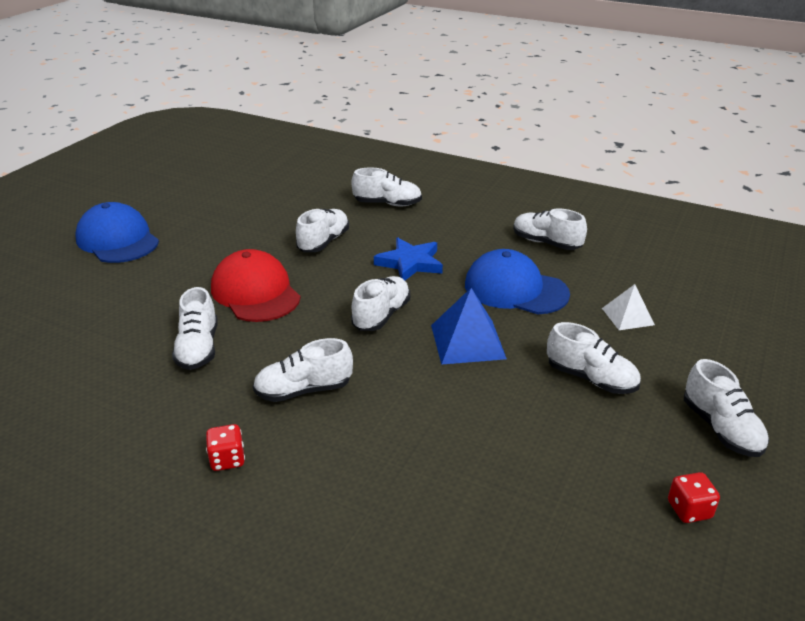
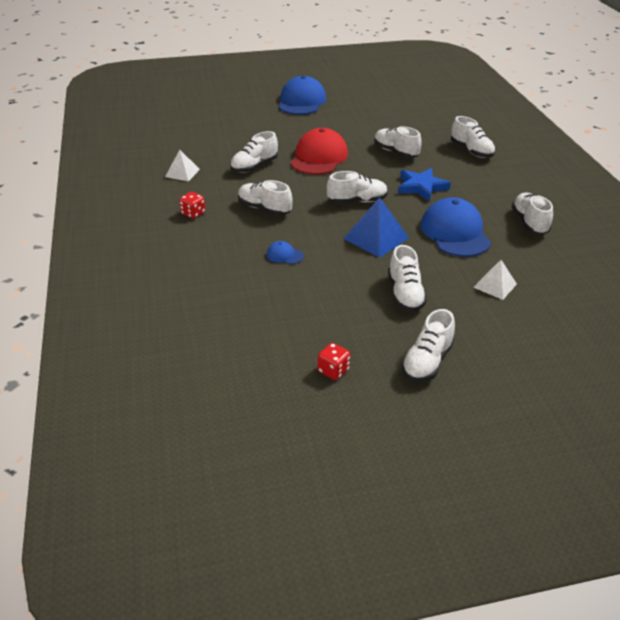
camera: 50 degrees right, 5 degrees up
(112, 418) = (182, 173): none -> white pyramid
(324, 242) = (395, 152): white shoe -> white shoe turned 120 degrees counterclockwise
(423, 427) = (284, 255): none -> blue cap

